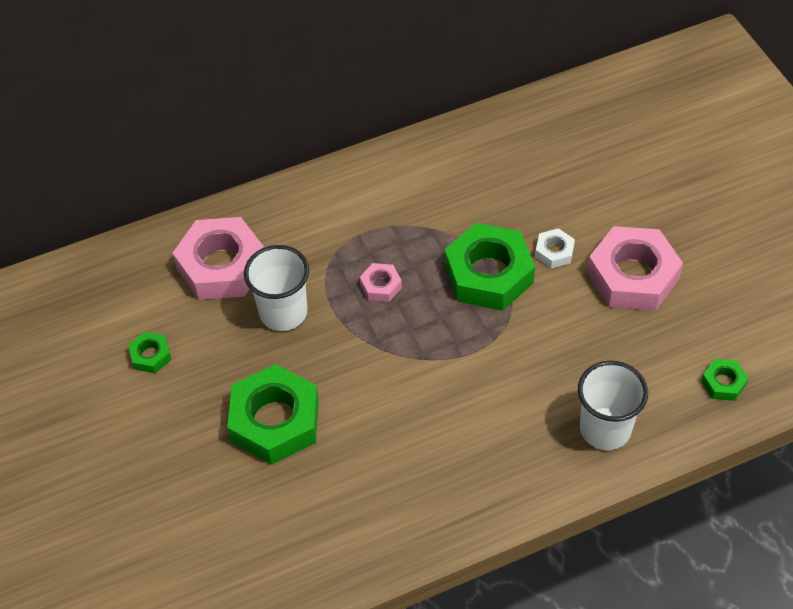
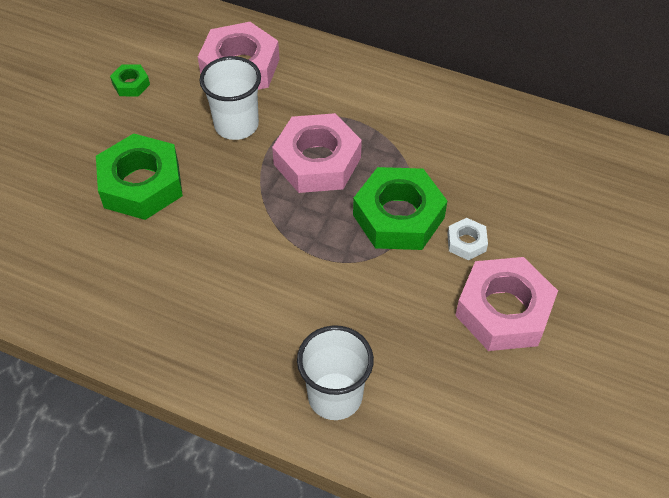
camera: 45 degrees right, 0 degrees up
(381, 286) = (317, 161): pink nut -> pink nut, size x2.18
(723, 383) = (470, 454): green nut -> none

